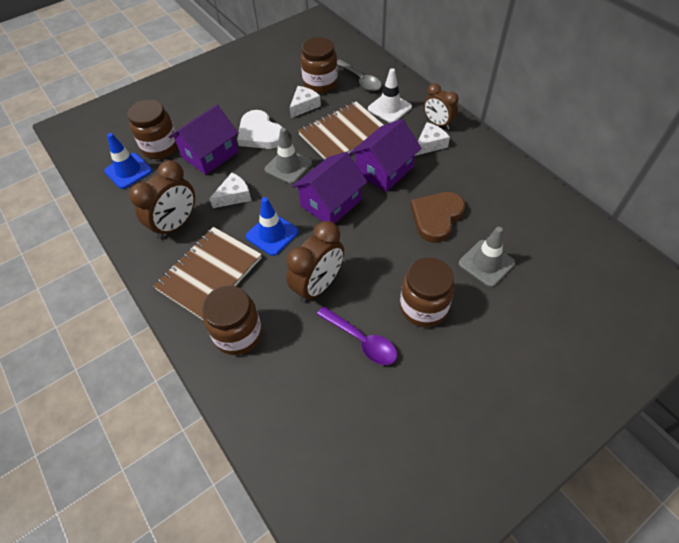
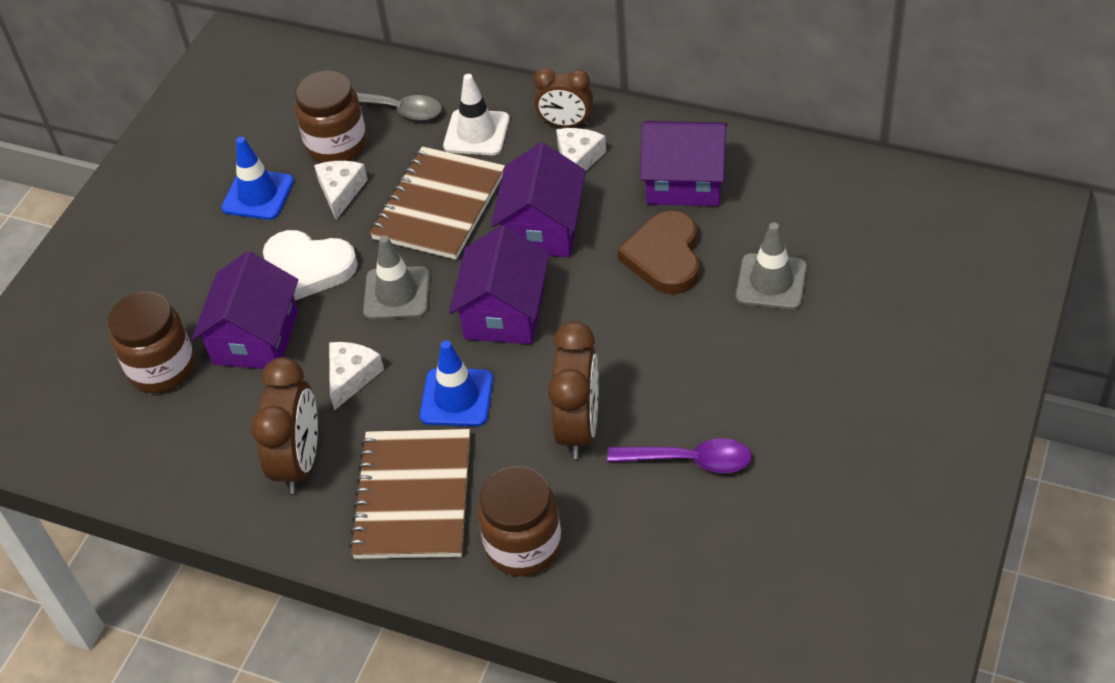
camera: 30 degrees left, 5 degrees down
(128, 171) = (143, 429): blue traffic cone -> blue traffic cone (258, 195)
(423, 307) = (734, 378): brown jar -> none
(478, 183) = (684, 182): none -> purple house

